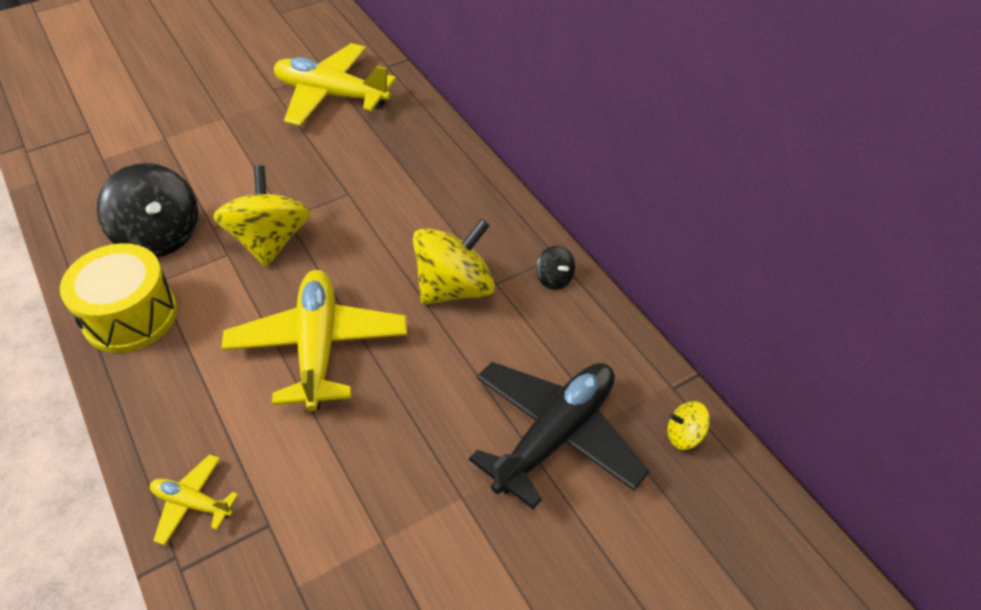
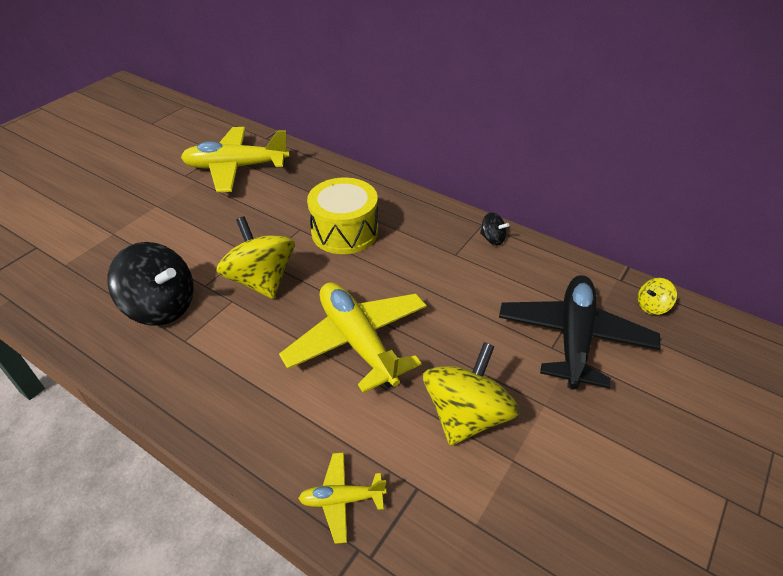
camera: 25 degrees left, 5 degrees down
(130, 316) = (178, 375): yellow drum -> yellow drum (344, 232)
(455, 288) = (429, 266): yellow spinning top -> yellow spinning top (466, 415)

